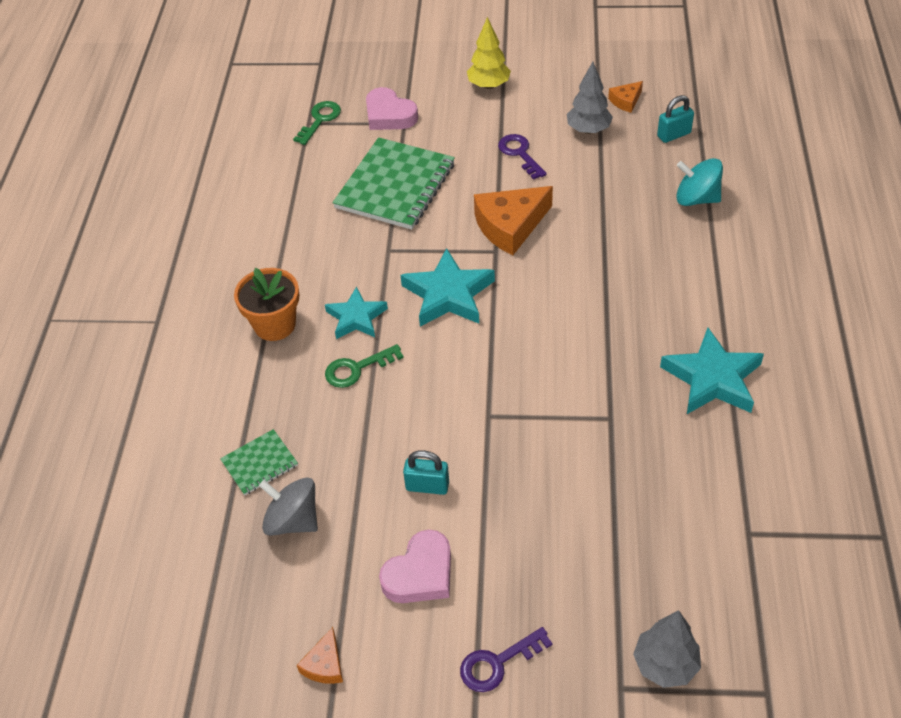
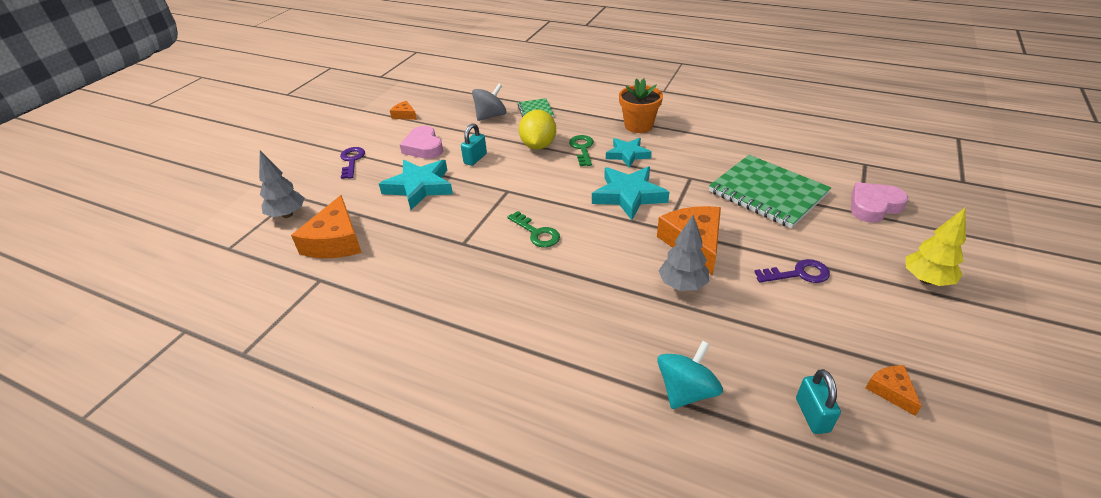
camera: 110 degrees right, 10 degrees down
(320, 120) = (869, 169): green key -> green key (537, 233)
(365, 421) = (538, 146): none -> yellow lemon
(588, 130) = (833, 337): grey tree -> grey tree (682, 285)
(680, 560) = (335, 241): none -> orange cheese
(712, 378) = (454, 311): turquoise star -> turquoise star (419, 187)

